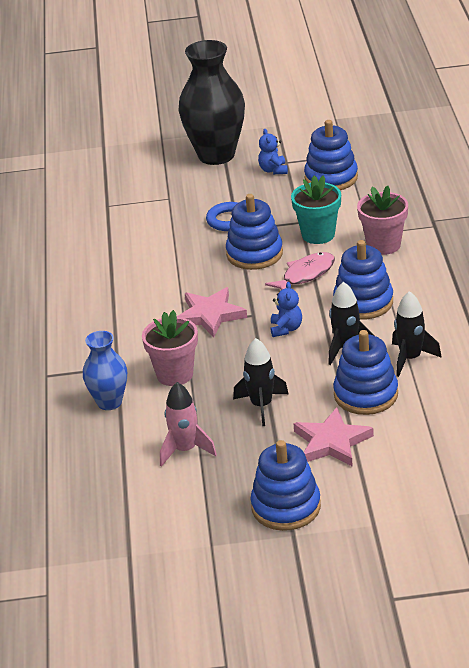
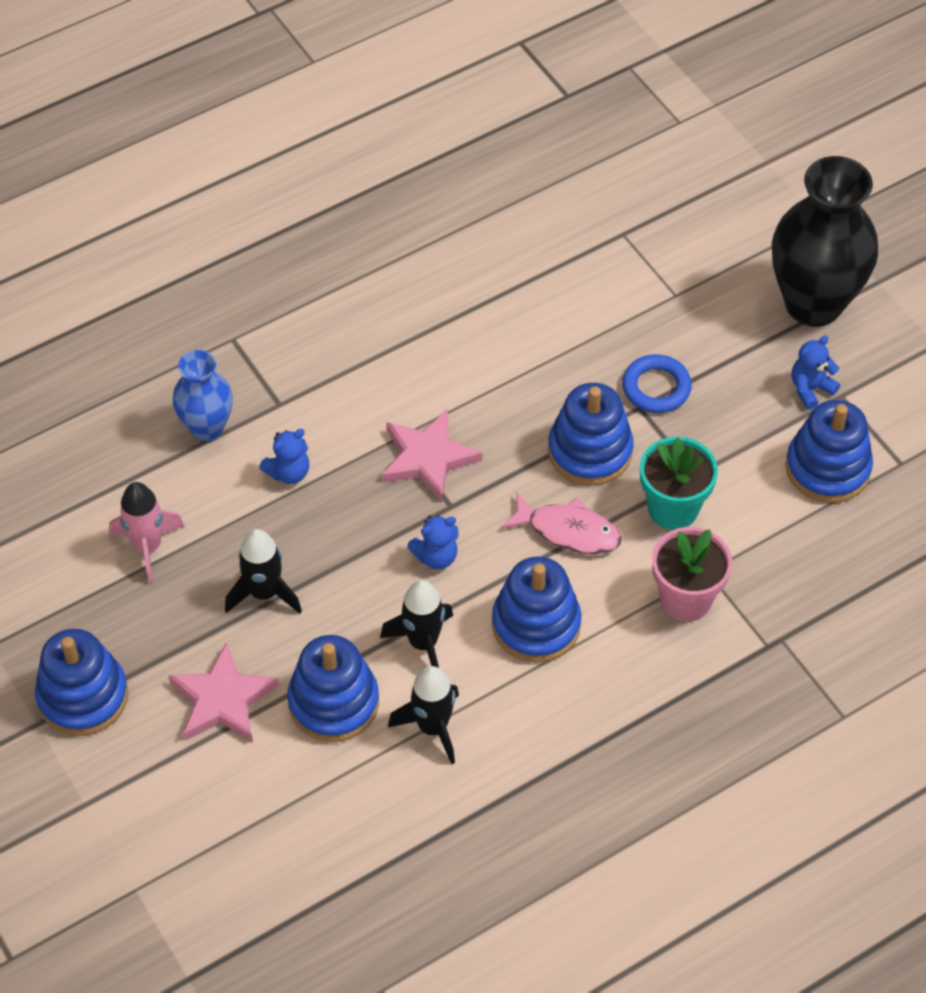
camera: 60 degrees right, 20 degrees up
(175, 374) = (288, 472): pink flower pot -> blue teddy bear

